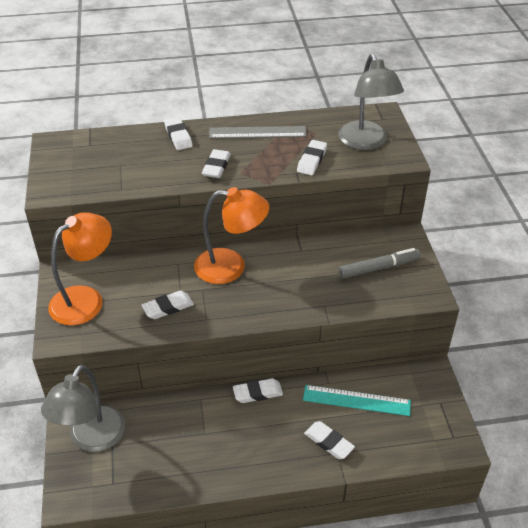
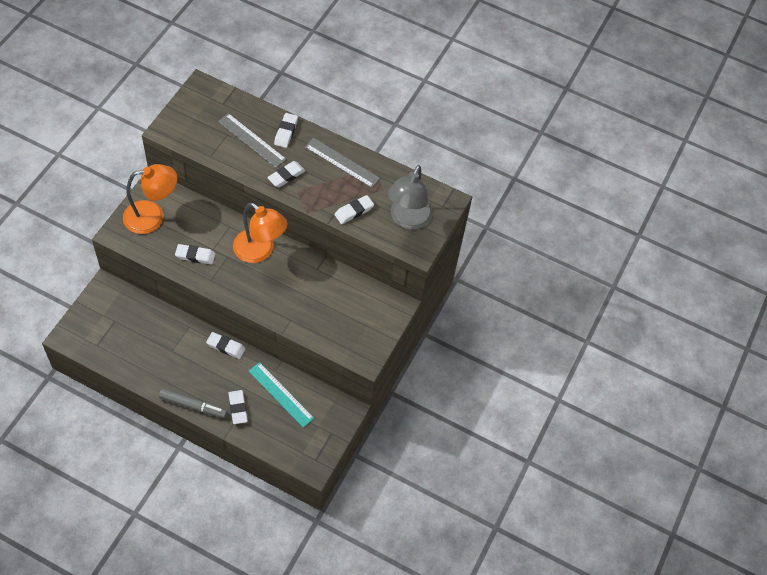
camera: 30 degrees right, 15 degrees up
(91, 439) = (107, 309): grey lamp -> none
(151, 157) = (251, 140): none -> grey ruler
(378, 268) = (353, 317): grey marker -> grey marker (193, 406)

